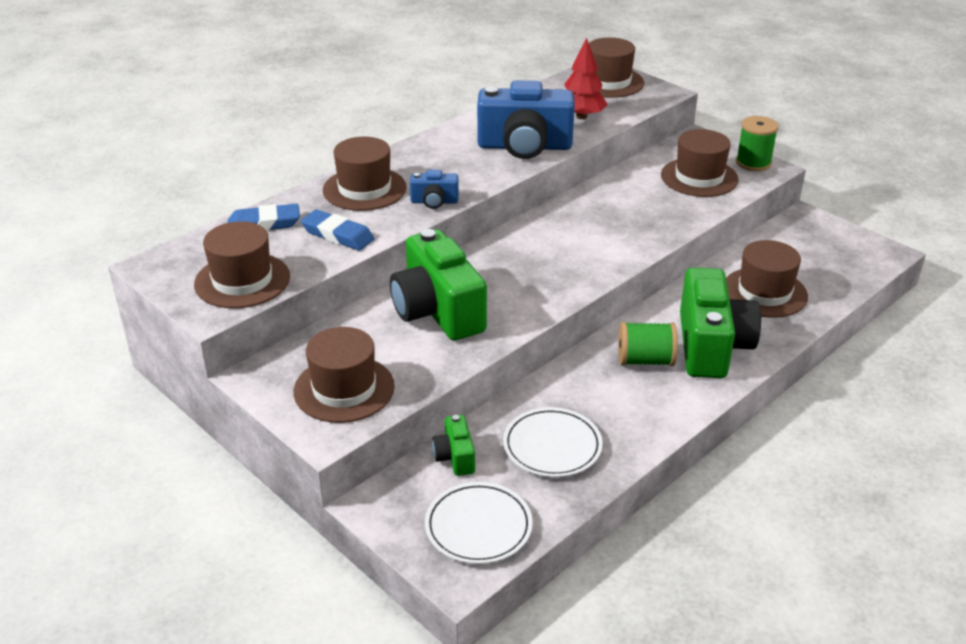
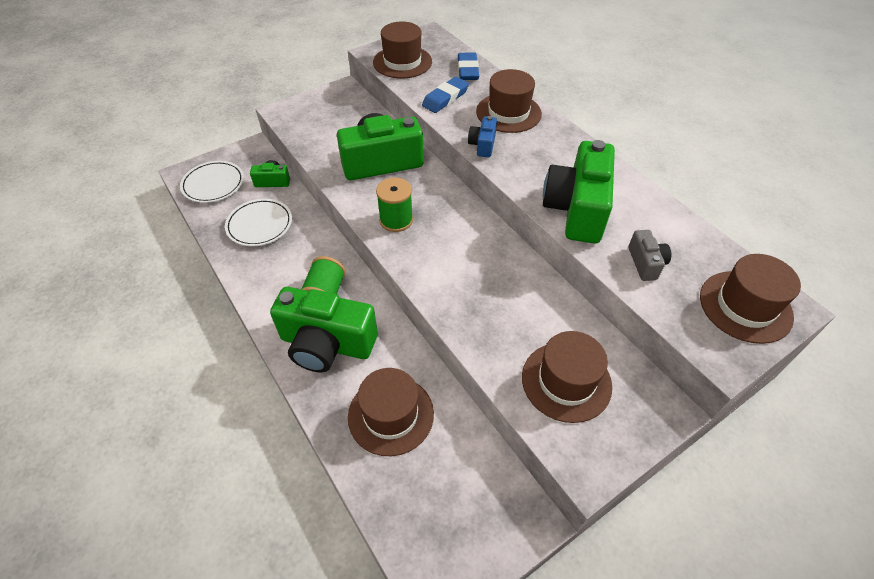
camera: 100 degrees right, 15 degrees up
(344, 389) = (317, 119): brown hat -> none
(524, 146) = (576, 209): blue camera -> green camera
(581, 116) = (645, 263): red tree -> grey camera
(753, 163) = (602, 454): green spool -> green spool (396, 220)

